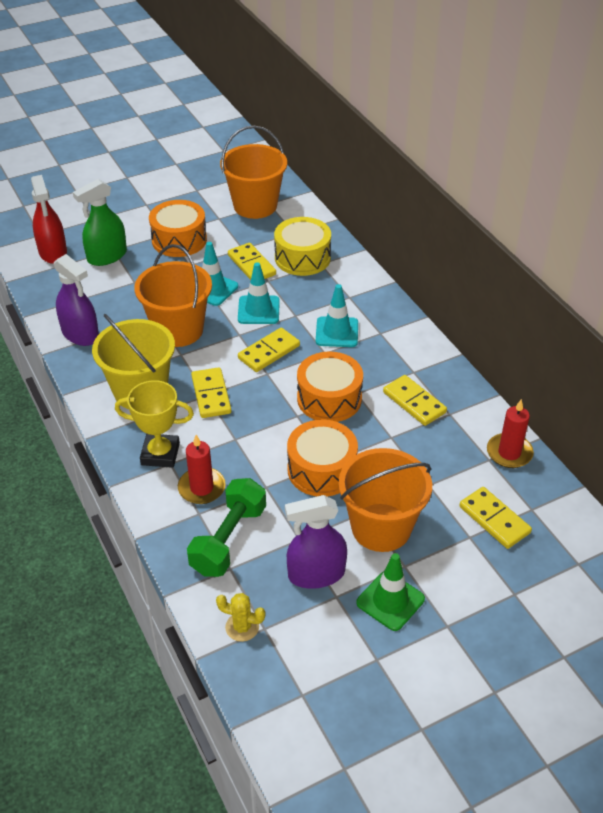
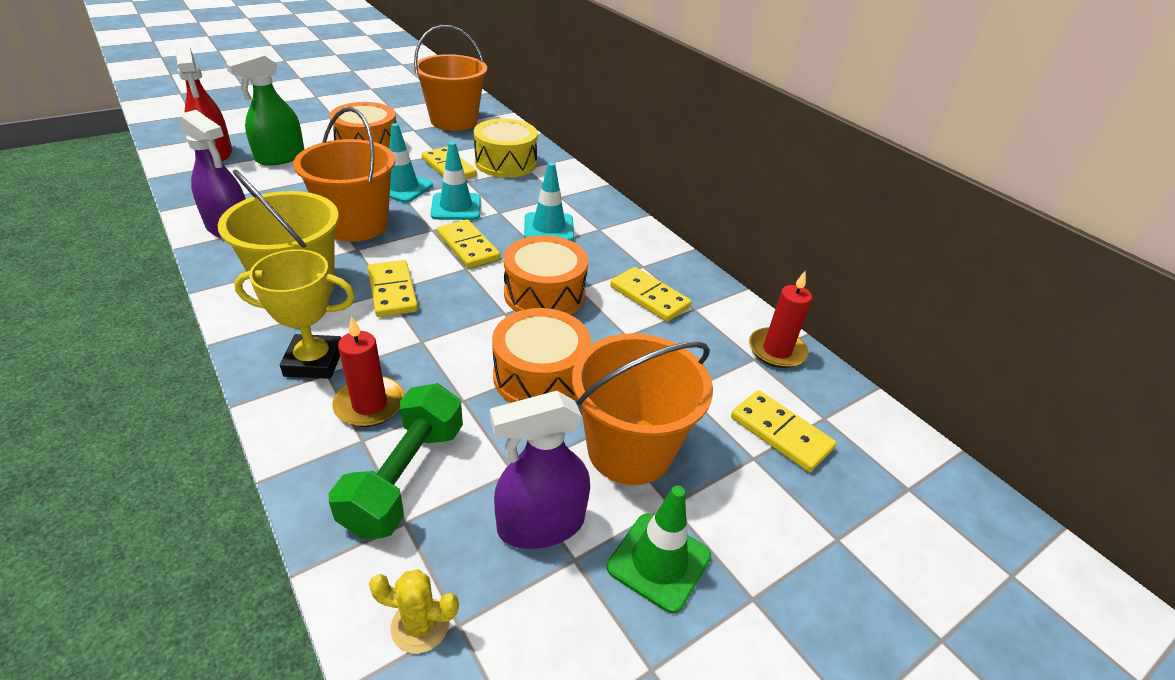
camera: 10 degrees left, 5 degrees down
(269, 352) = (468, 247): yellow domino -> yellow domino turned 75 degrees counterclockwise

